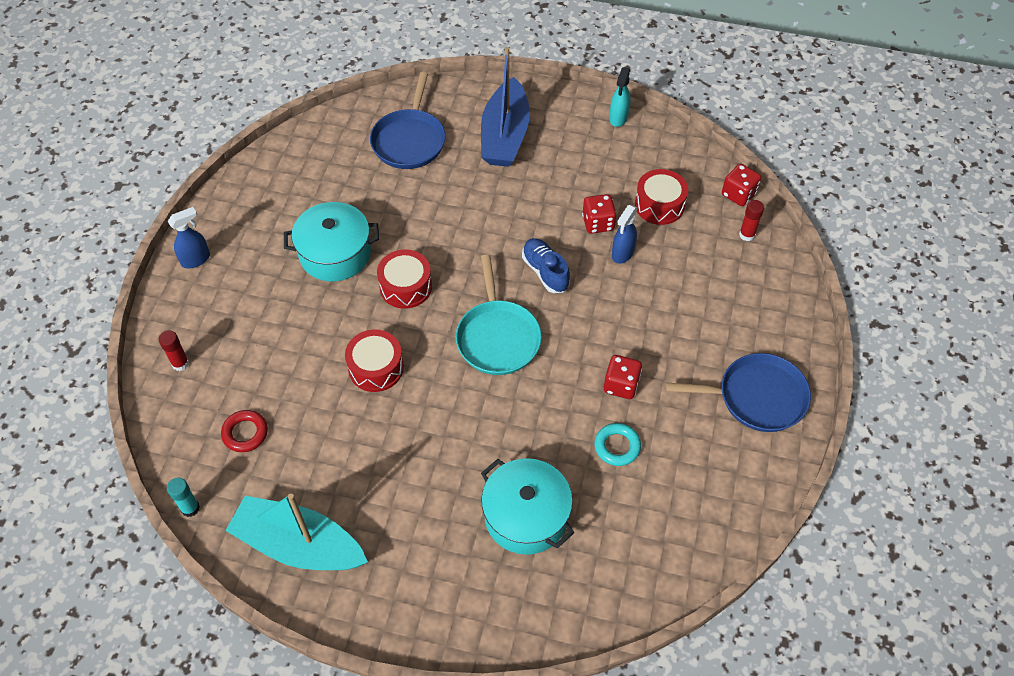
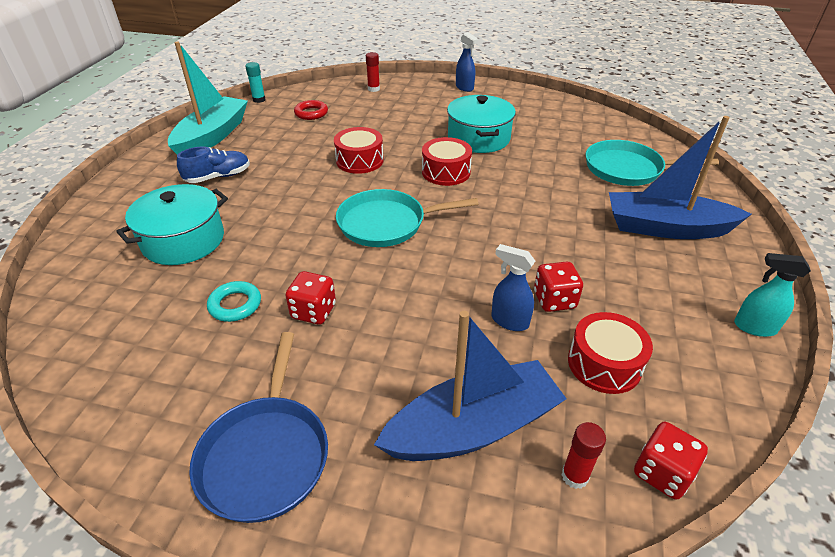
camera: 90 degrees right, 15 degrees down
(409, 140) = (627, 169): blue pan -> turquoise pan
(545, 272) = (472, 256): blue shoe -> blue shoe (218, 177)
(720, 282) = (472, 428): none -> blue boat

